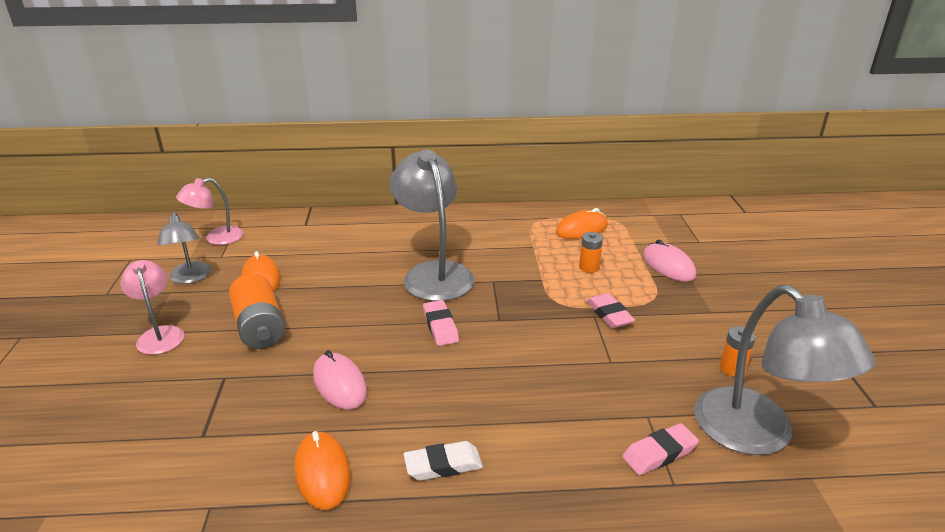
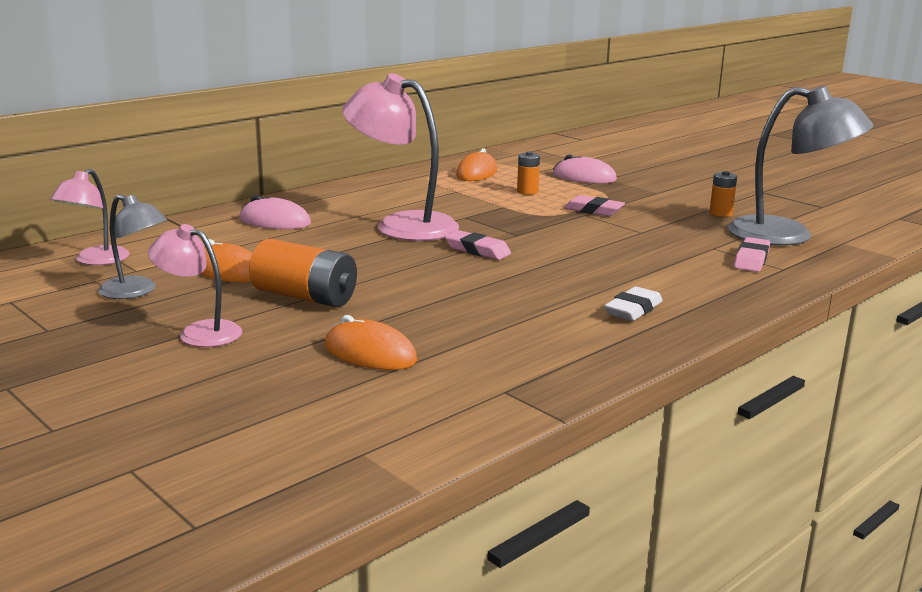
camera: 40 degrees left, 10 degrees down
(322, 473) = (555, 343): orange mouse -> orange mouse (370, 353)
(340, 384) = (463, 302): pink mouse -> pink mouse (275, 221)
(433, 273) = (402, 225): grey lamp -> pink lamp

